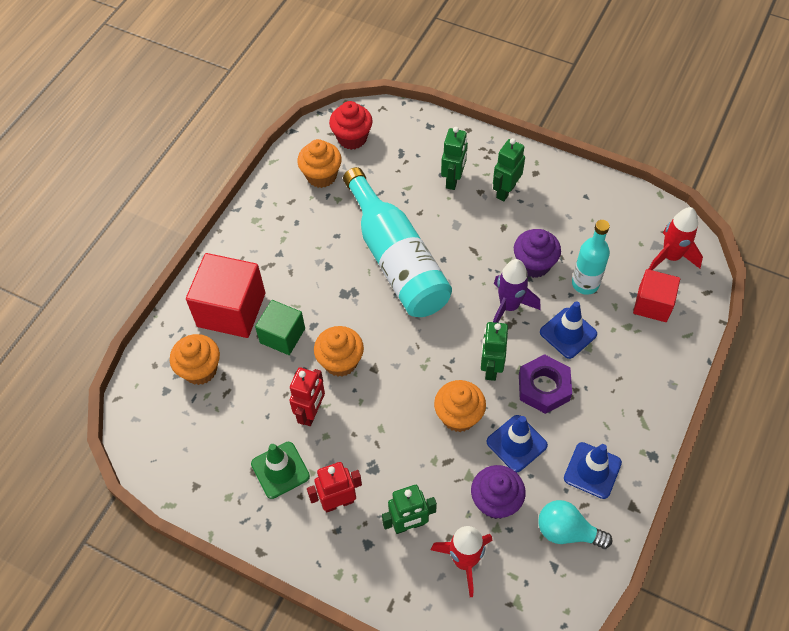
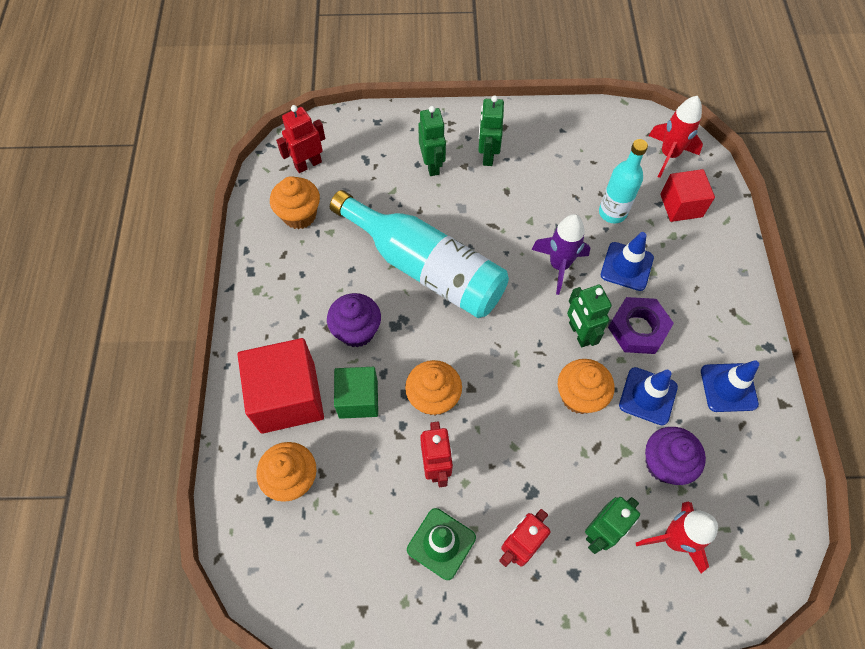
camera: 30 degrees left, 5 degrees up
(352, 138) = (308, 164): red cupcake -> red robot
(534, 264) = (556, 214): purple cupcake -> purple cupcake (357, 331)
(567, 531) = (744, 458): turquoise light bulb -> none

